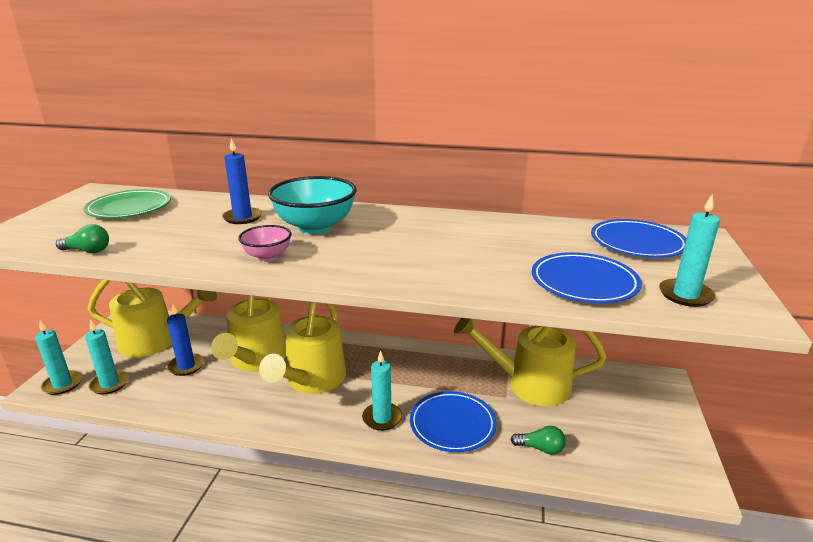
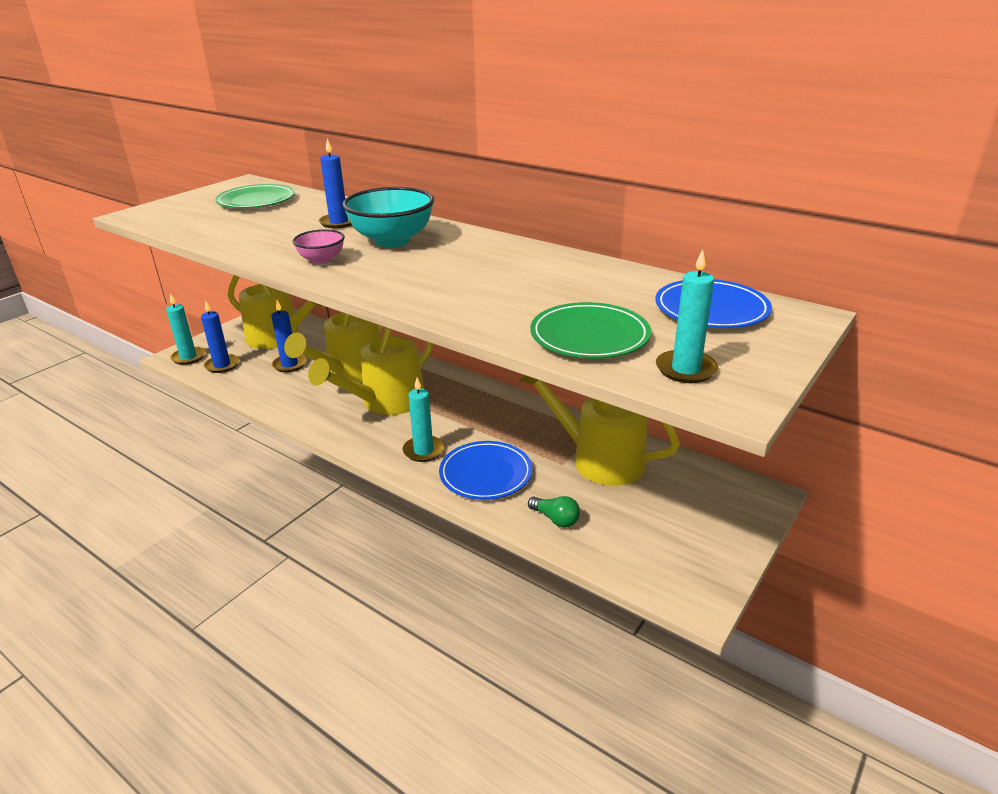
camera: 25 degrees right, 5 degrees up
(88, 251) = (191, 233): green light bulb -> none
(110, 384) = (222, 365): turquoise candle -> blue candle
(584, 282) = (589, 336): blue plate -> green plate

